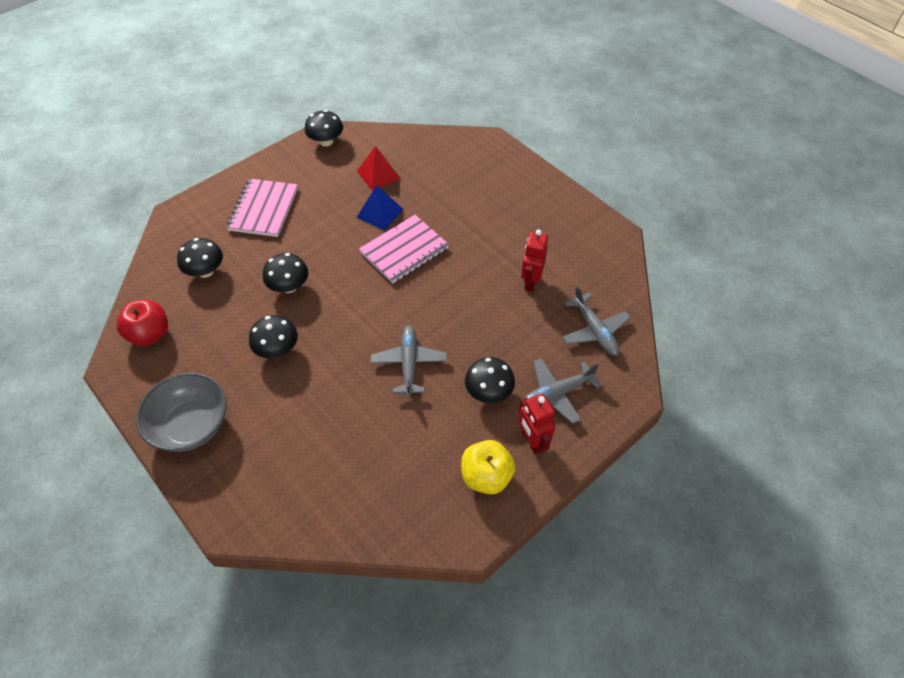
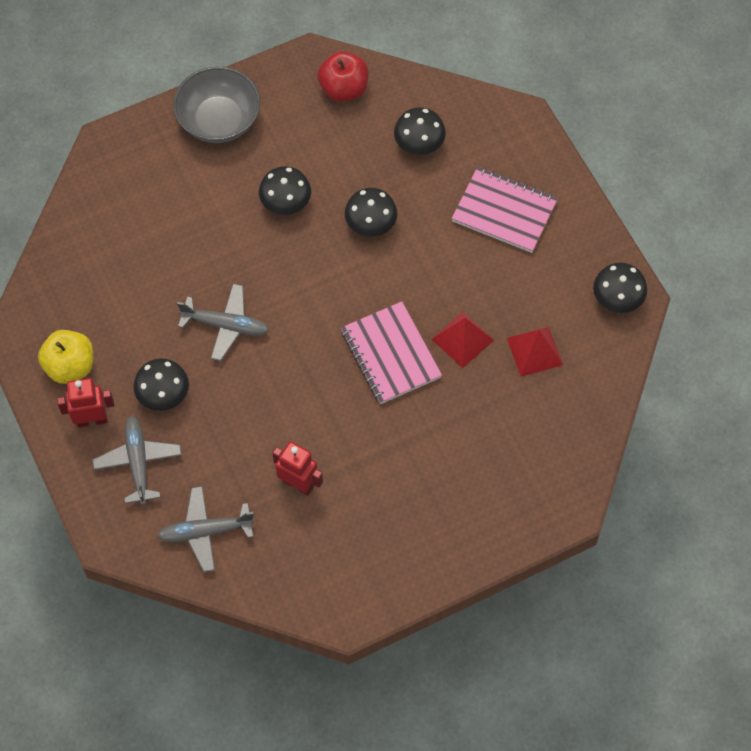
camera: 105 degrees right, 10 degrees up
(380, 213) = (462, 339): blue pyramid -> red pyramid

